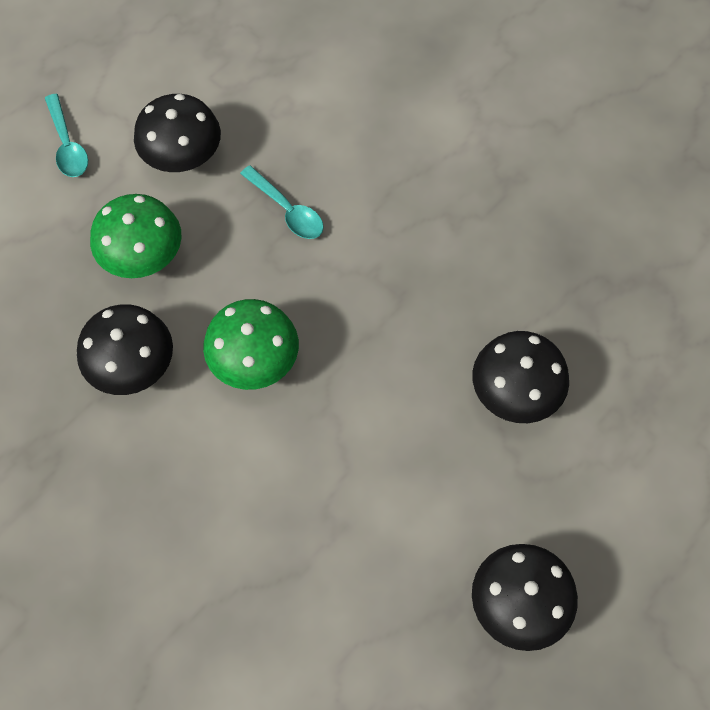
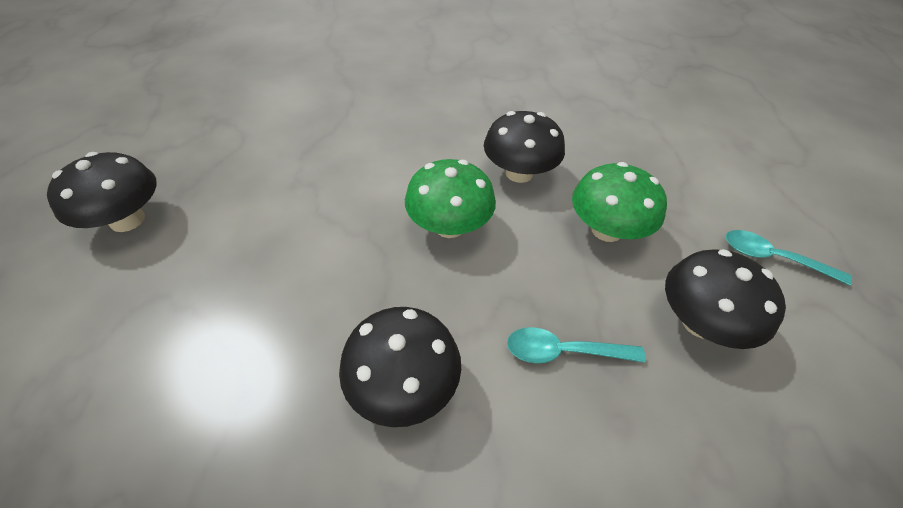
camera: 135 degrees right, 15 degrees down
(514, 392) = (203, 356): black mushroom -> black mushroom (404, 385)

